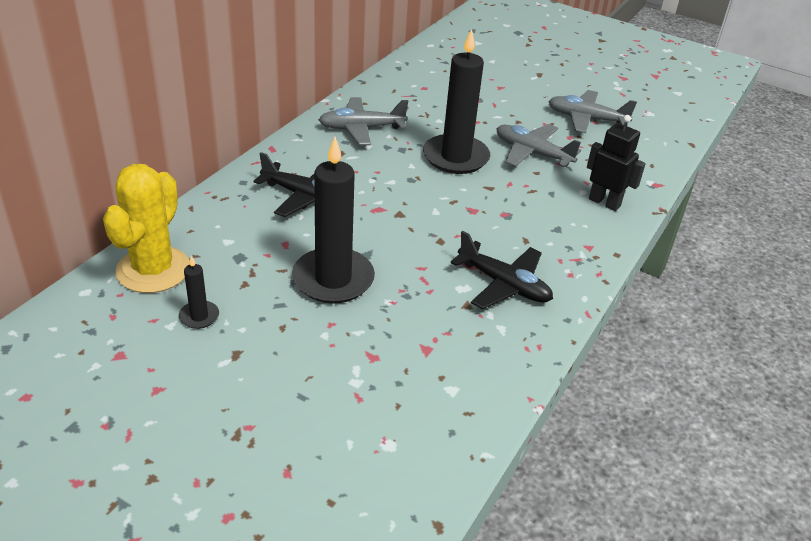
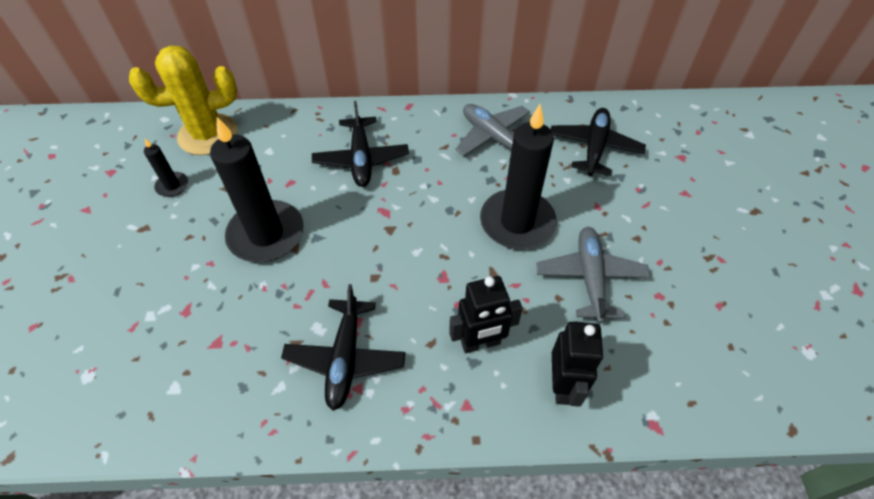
camera: 60 degrees right, 15 degrees up
(422, 96) = (594, 148): none -> black plane
(545, 219) = (480, 343): none -> black robot
(586, 119) = (715, 294): grey plane -> none

